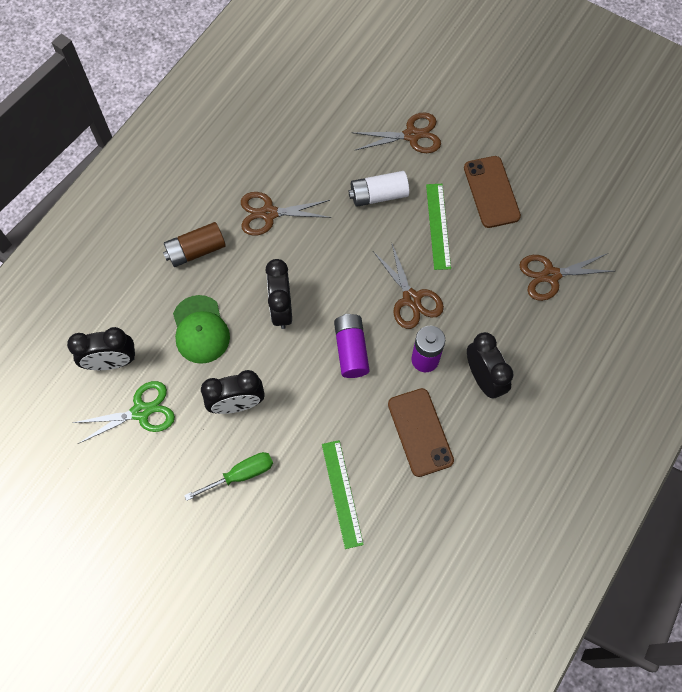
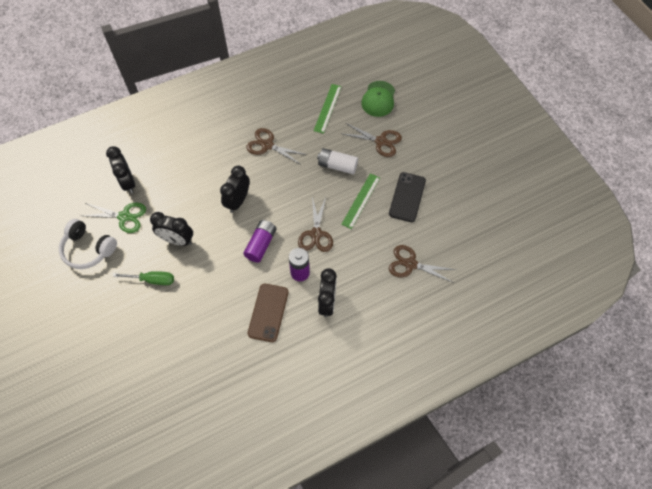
camera: 30 degrees right, 5 degrees down
(112, 362) = (128, 182): black clock -> black clock turned 45 degrees clockwise
(122, 483) = (88, 249): none -> white headphones
(196, 250) = (213, 145): brown battery -> none
(200, 329) = (186, 189): green cap -> green cap (378, 99)
(342, 493) = (200, 322): green ruler -> green ruler (327, 108)
(491, 192) = (407, 197): brown phone -> black phone

